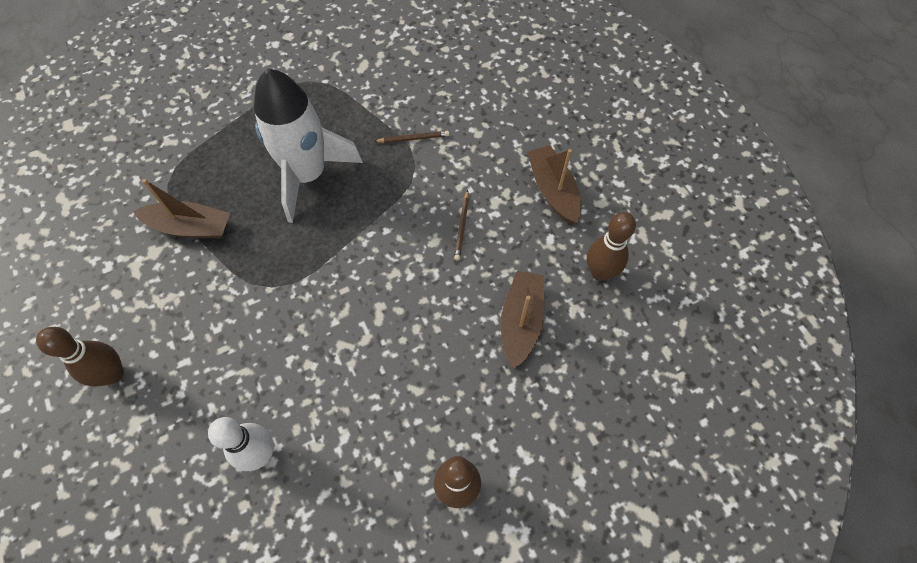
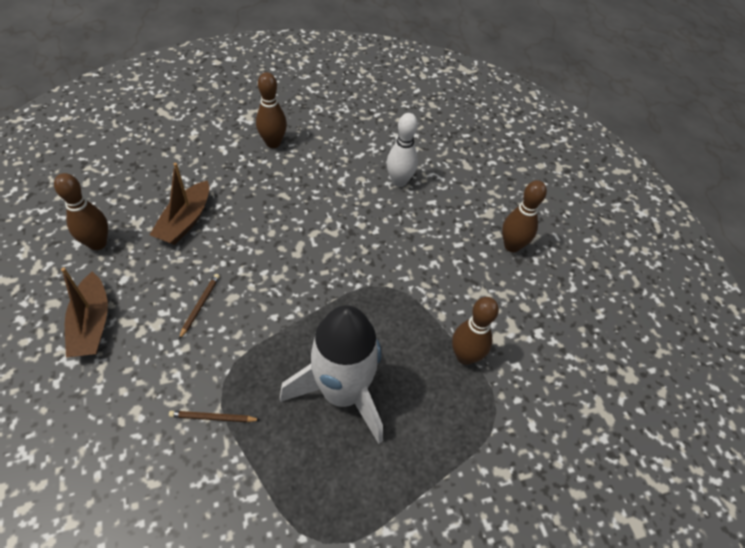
camera: 175 degrees left, 10 degrees down
(190, 227) = (465, 356): brown boat -> brown bowling pin

